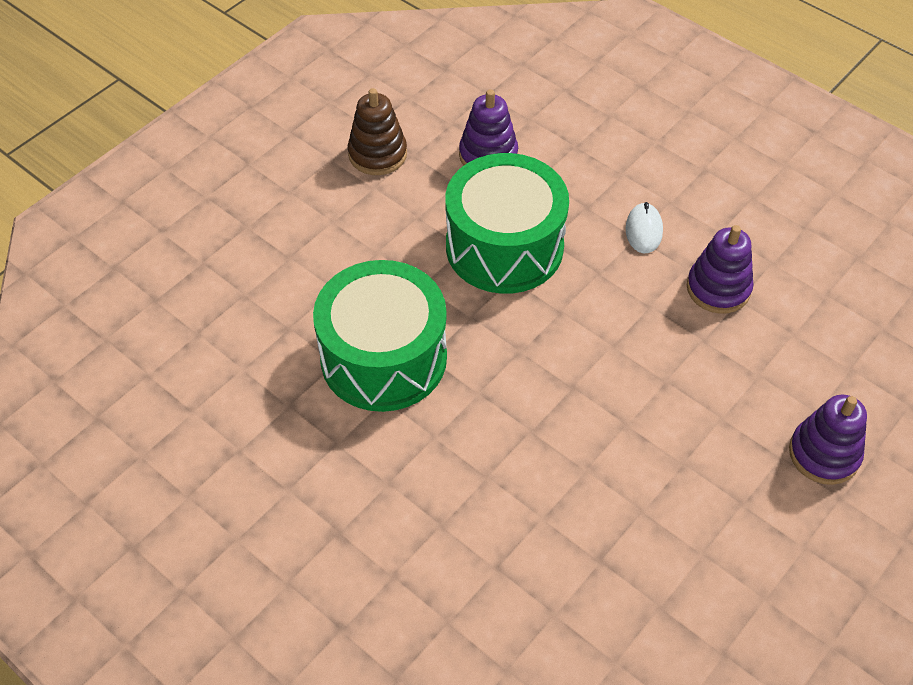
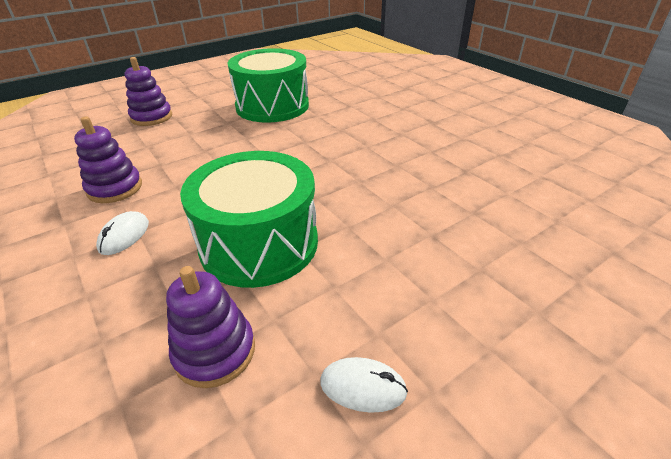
camera: 165 degrees left, 15 degrees down
(377, 154) = (363, 387): brown stacking toy -> white mouse
(383, 357) = (393, 185): green drum -> green drum (272, 106)

